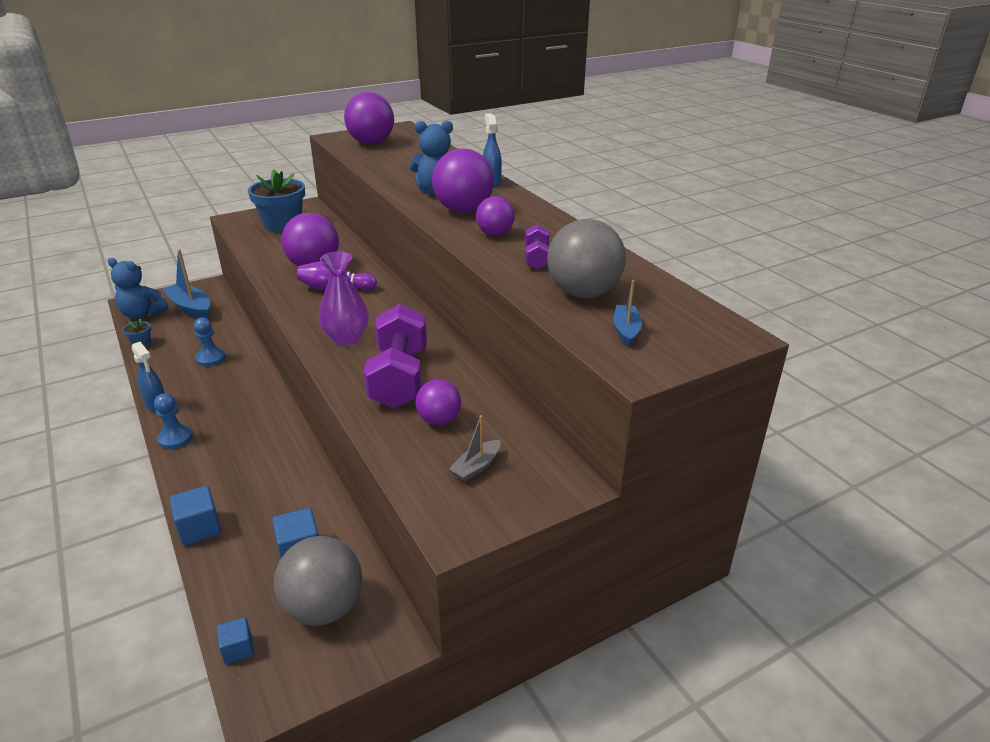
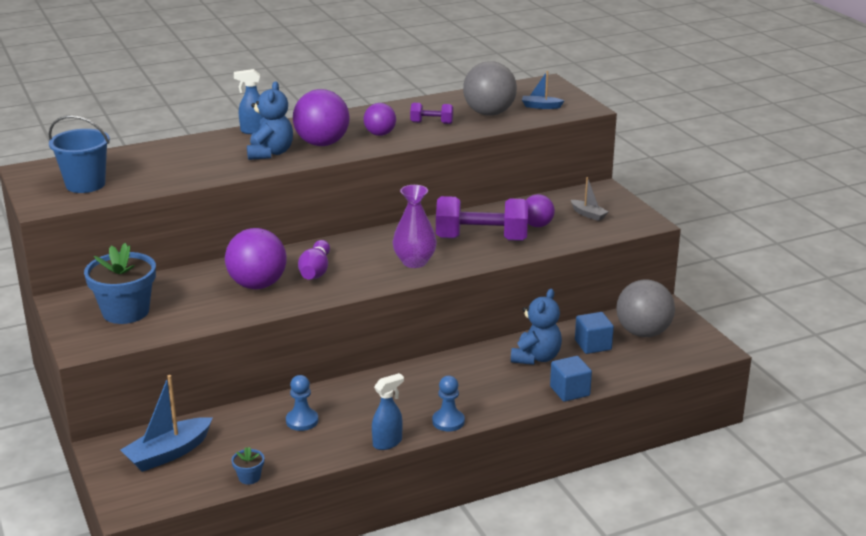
camera: 85 degrees left, 5 degrees down
(142, 314) = (168, 491): blue teddy bear -> blue teddy bear (536, 358)
(238, 649) = (680, 361): blue cube -> none
(371, 143) = (85, 184): purple ball -> blue bucket

